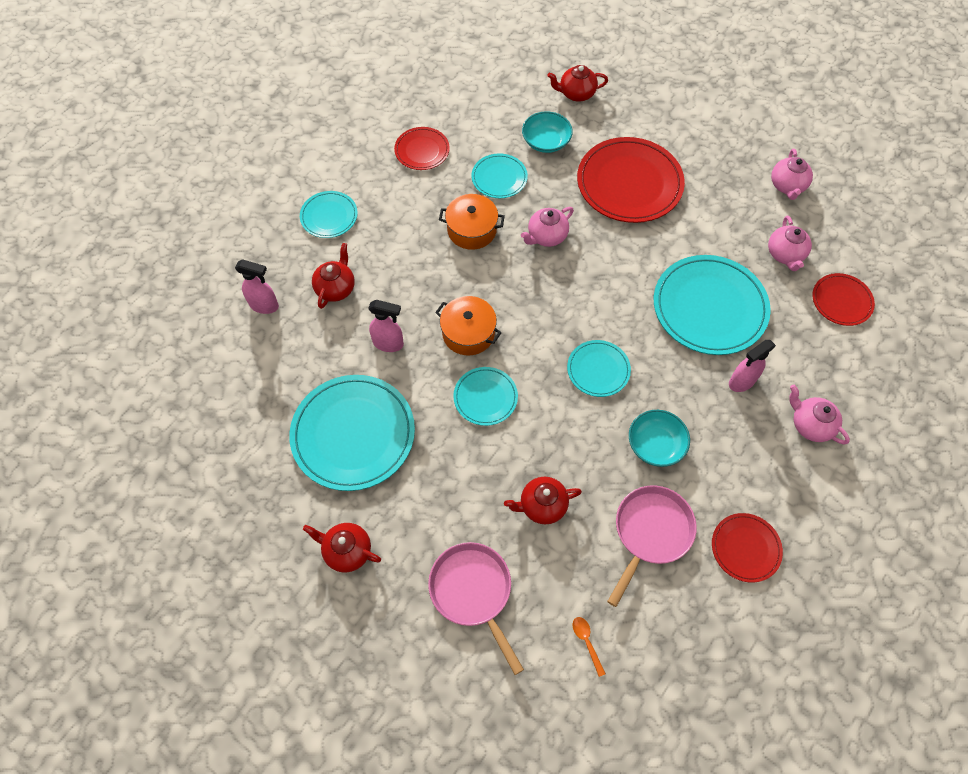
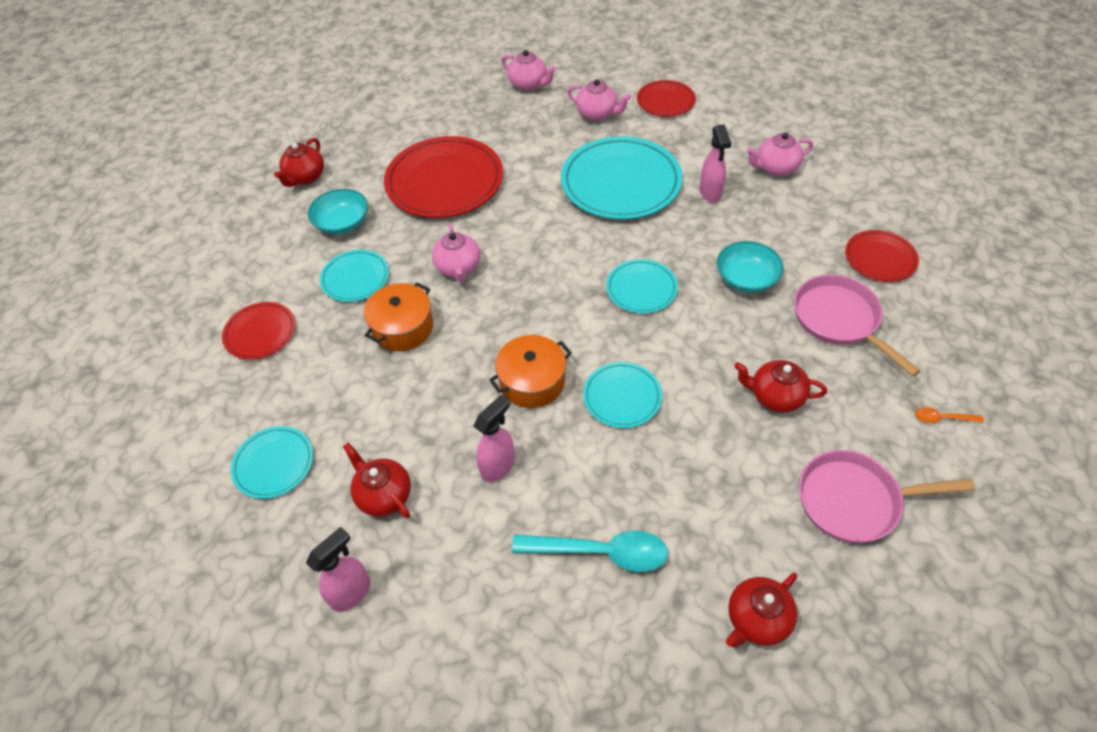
camera: 60 degrees left, 10 degrees down
(353, 434) = (600, 552): turquoise plate -> turquoise spoon
(542, 505) = (775, 396): red teapot -> red teapot turned 90 degrees clockwise

